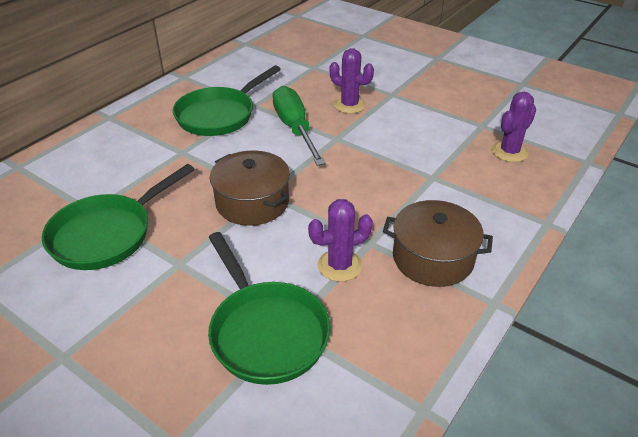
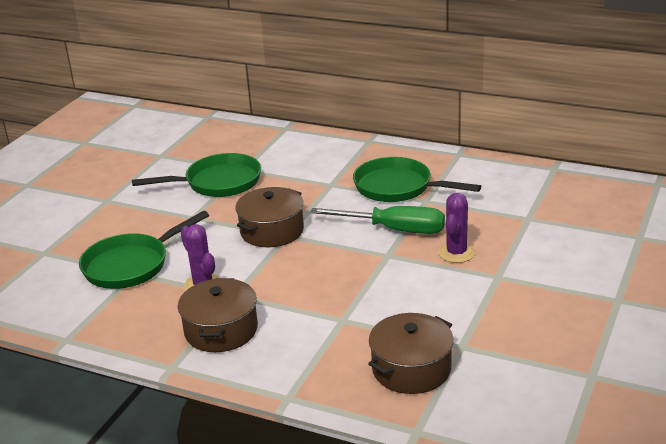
camera: 80 degrees right, 10 degrees down
(107, 234) = (218, 183): green pan -> green pan turned 135 degrees clockwise
(295, 128) = (394, 229): green screwdriver -> green screwdriver turned 45 degrees clockwise
(509, 152) = (411, 369): purple cactus -> brown pot

